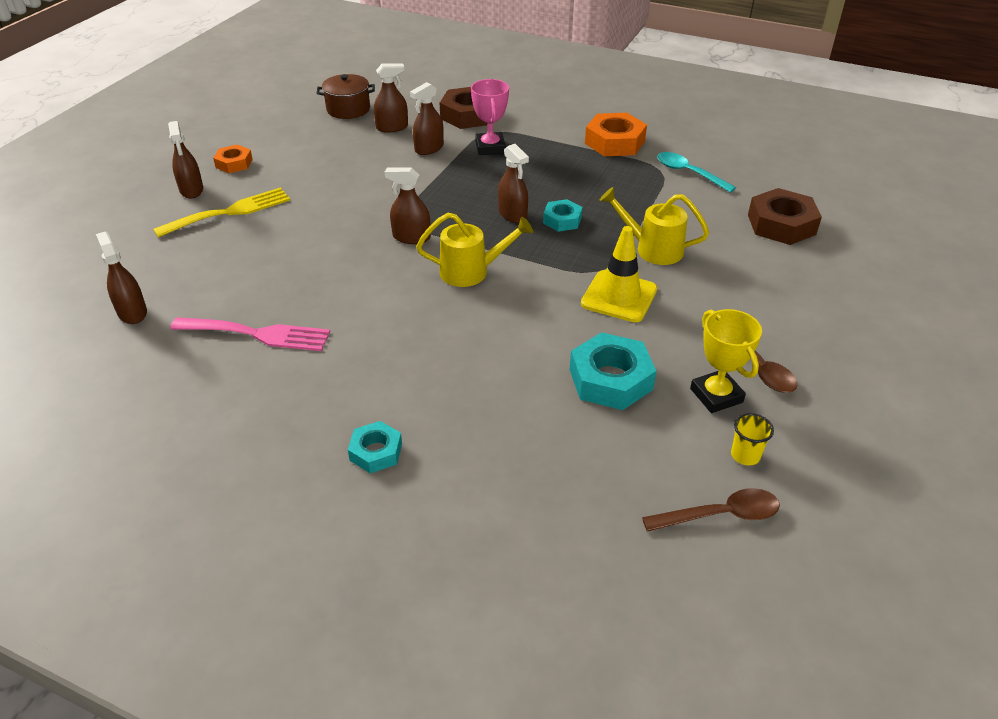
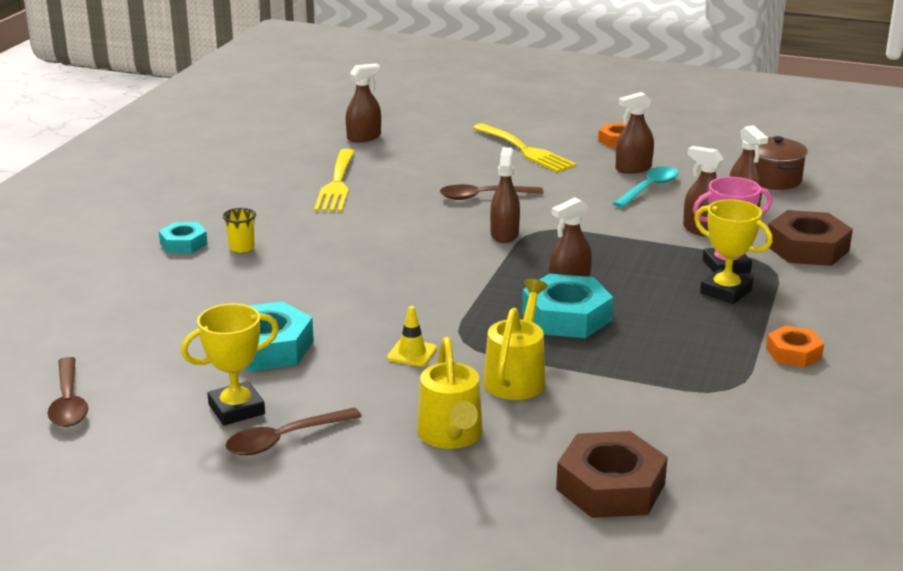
camera: 85 degrees right, 15 degrees down
(191, 190) = (560, 130): brown spray bottle -> brown spray bottle (633, 168)
(258, 334) = (337, 184): pink fork -> yellow fork
(327, 243) = (483, 196): none -> brown spoon
(471, 272) = (446, 268): yellow watering can -> yellow watering can (451, 436)
(529, 153) = (725, 292): none -> yellow trophy
(562, 220) = (566, 317): turquoise nut -> turquoise nut, size x1.70
(615, 142) = (793, 353): orange nut -> orange nut, size x0.59
(619, 296) = (412, 353): yellow traffic cone -> yellow traffic cone, size x0.53
(689, 173) = (730, 412): turquoise spoon -> turquoise spoon (649, 188)
(745, 455) = (143, 422): yellow cup -> yellow cup (242, 248)

